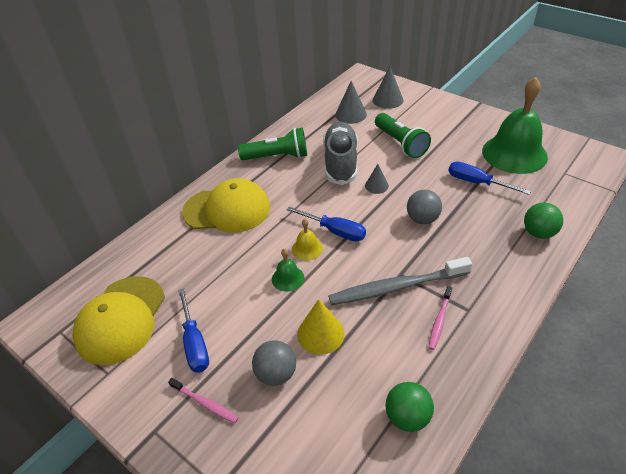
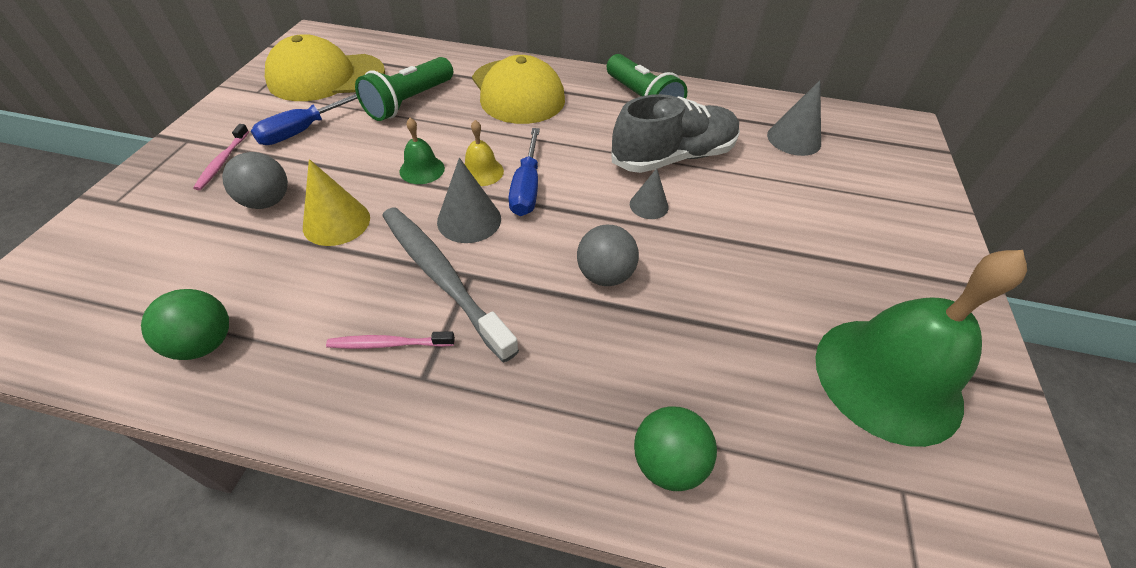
camera: 60 degrees right, 5 degrees up
(388, 100) = (872, 168): grey cone -> grey cone (469, 220)
(400, 144) = (771, 208): green flashlight -> green flashlight (409, 102)
(476, 182) = (748, 331): blue screwdriver -> none

